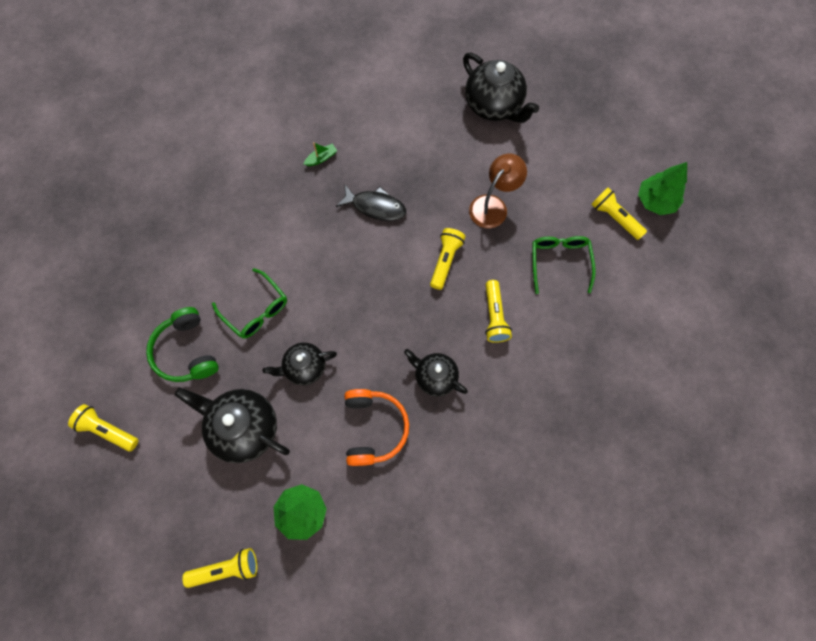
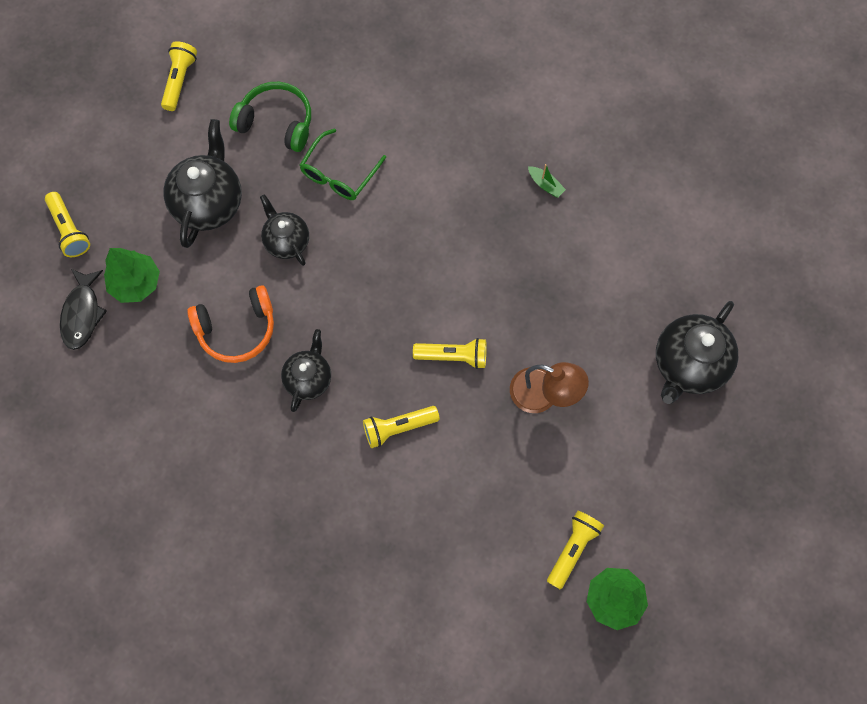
camera: 75 degrees right, 0 degrees up
(186, 351) = (276, 123): green headphones -> green headphones turned 60 degrees clockwise
(375, 207) = (500, 261): black fish -> black fish (82, 314)
(559, 262) = (490, 490): green glasses -> none

